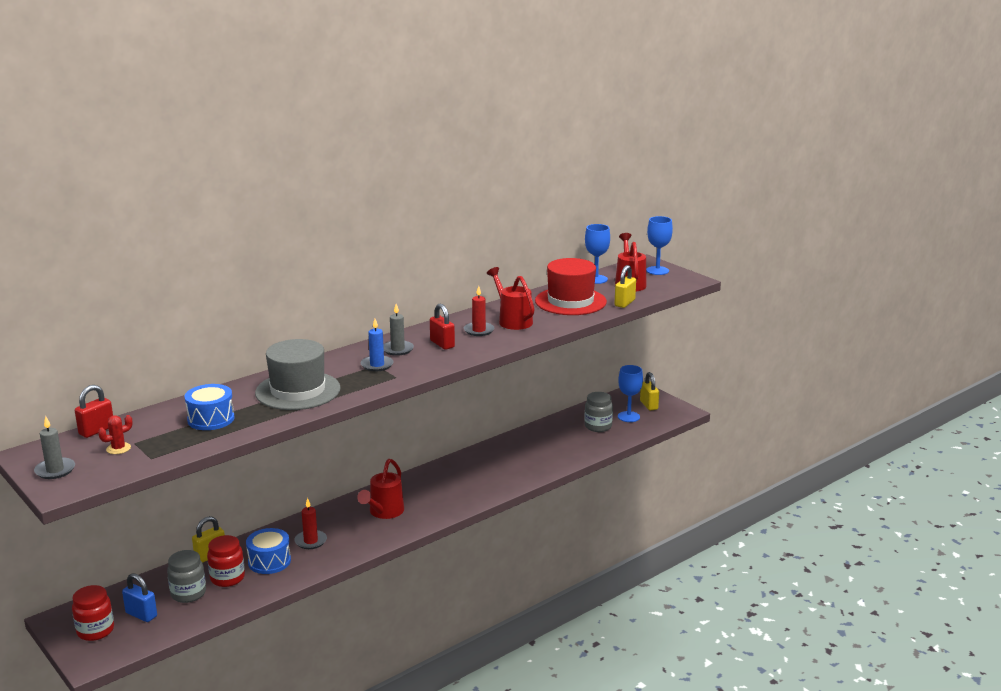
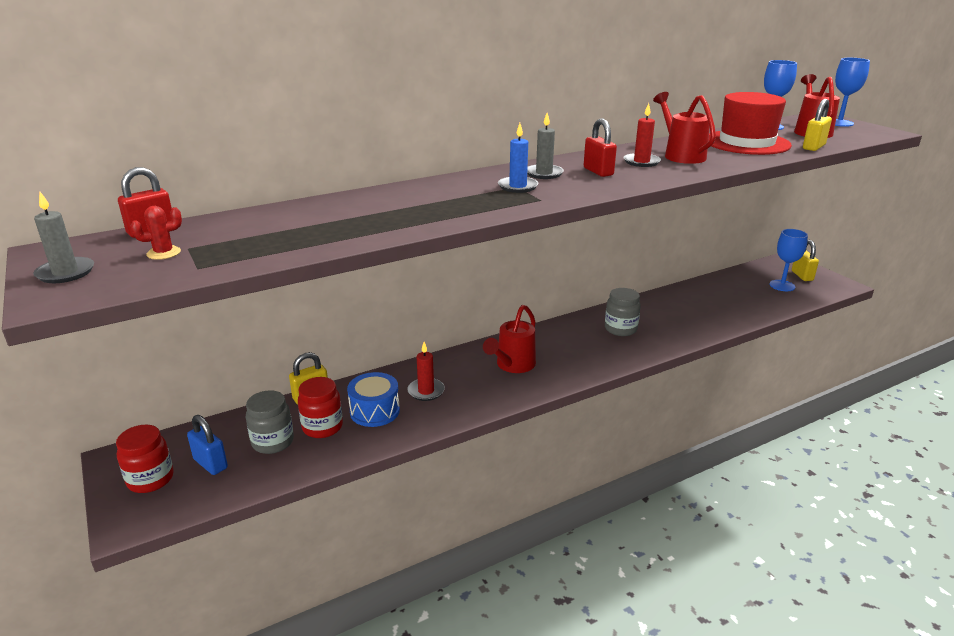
camera: 10 degrees right, 5 degrees up
(211, 419) = (297, 228): blue drum -> none
(298, 391) = (416, 206): grey hat -> none
(598, 426) = (749, 293): grey jar -> grey jar (620, 329)

